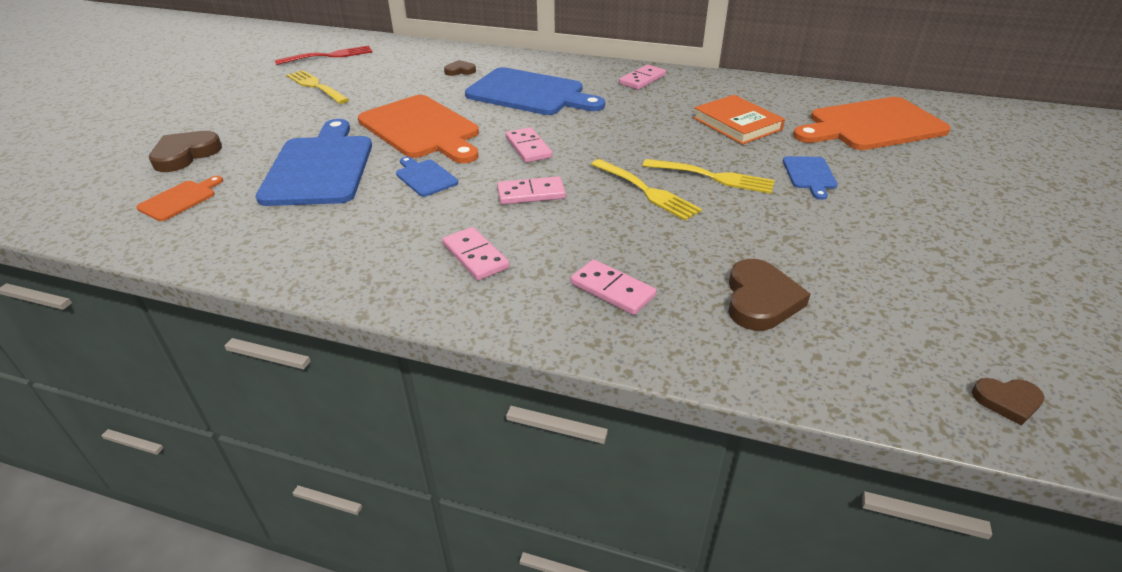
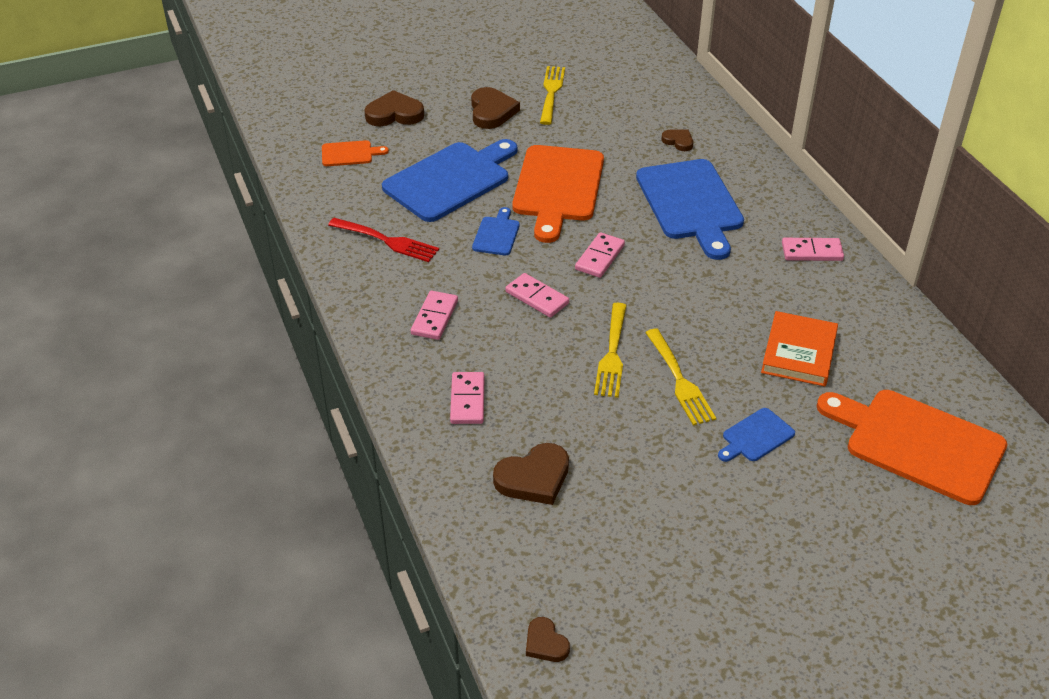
camera: 50 degrees right, 5 degrees up
(283, 115) = (492, 111): none -> brown heart
(329, 56) = (607, 60): red fork -> red fork (387, 241)

